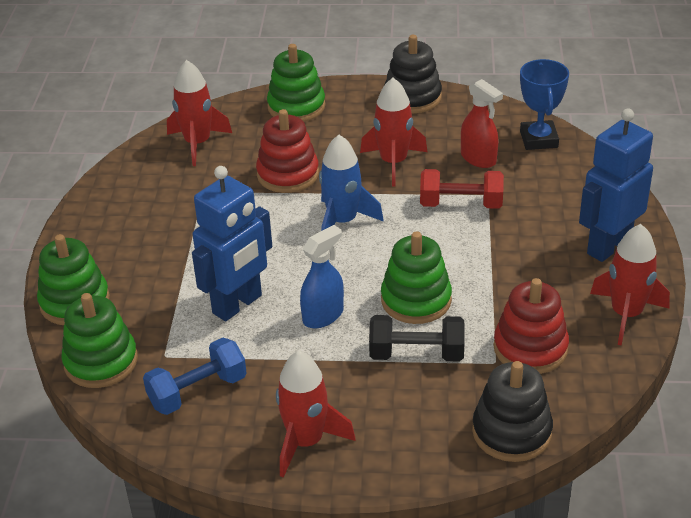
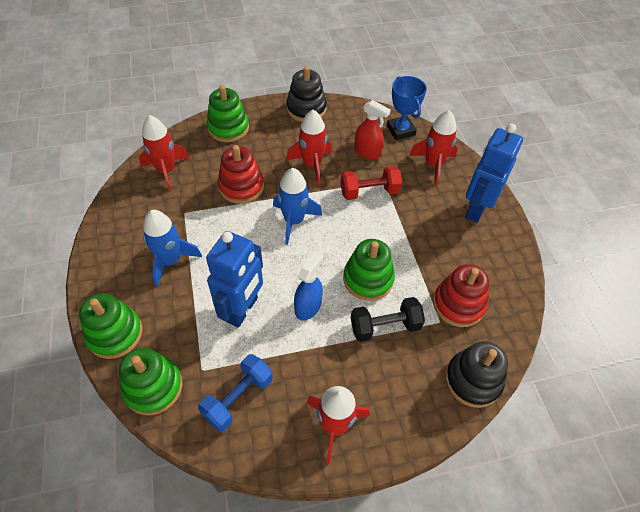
camera: 20 degrees left, 15 degrees up
(167, 240) = (170, 261): none -> blue rocket
(626, 314) = (508, 263): red rocket -> red rocket (433, 165)

